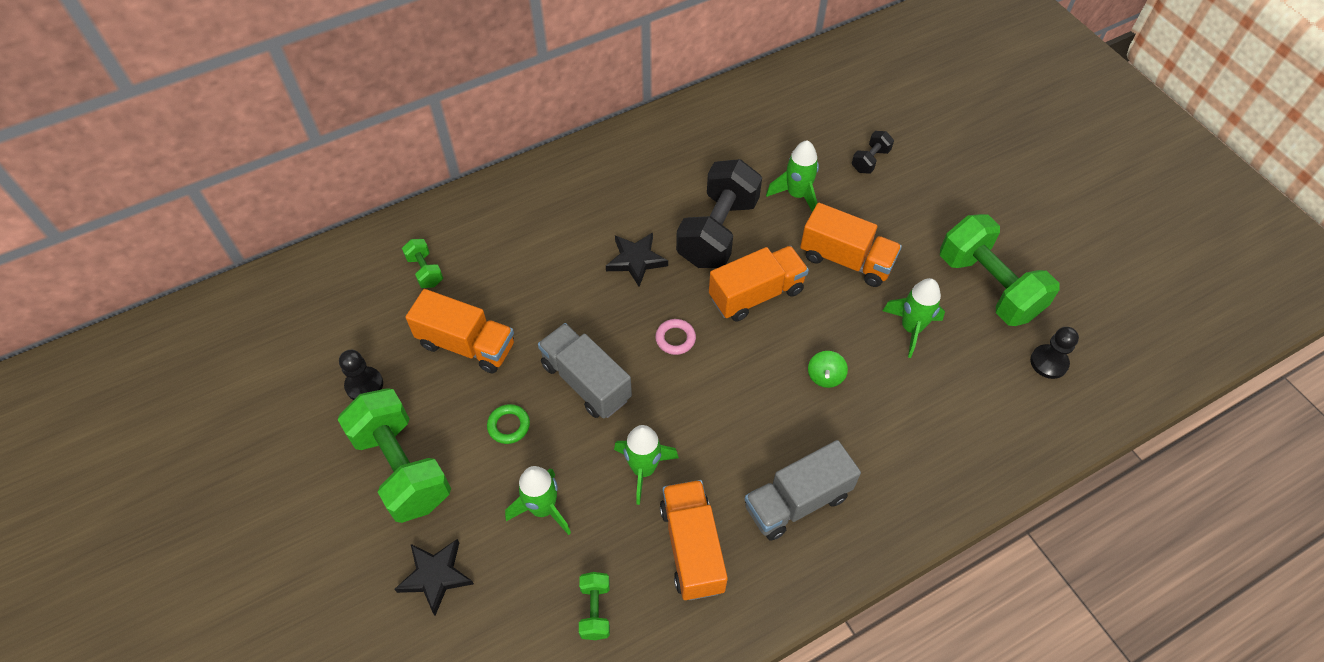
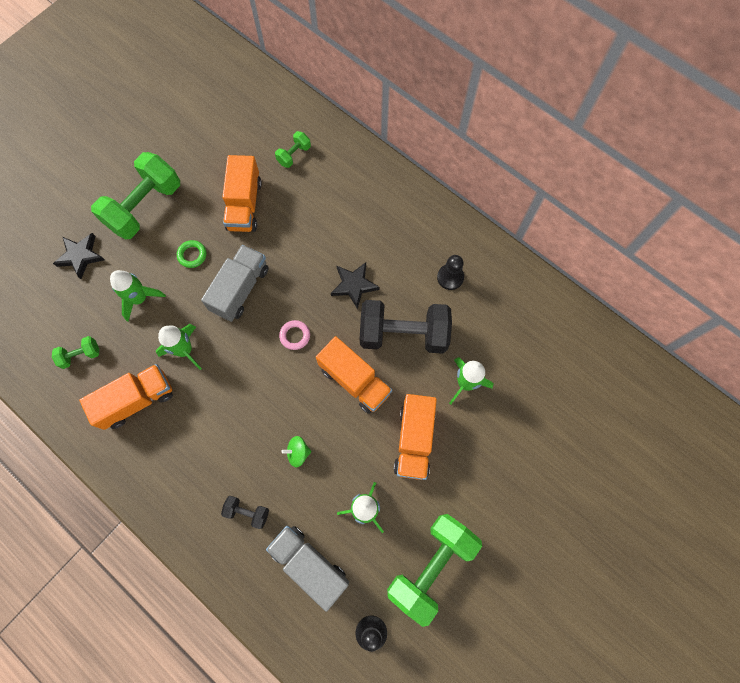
camera: 70 degrees right, 15 degrees up
(364, 385) = (195, 160): black pawn -> black pawn (450, 277)
(797, 501) = (189, 460): grey truck -> grey truck (309, 564)
(870, 160) = (530, 433): black dumbbell -> black dumbbell (247, 512)

